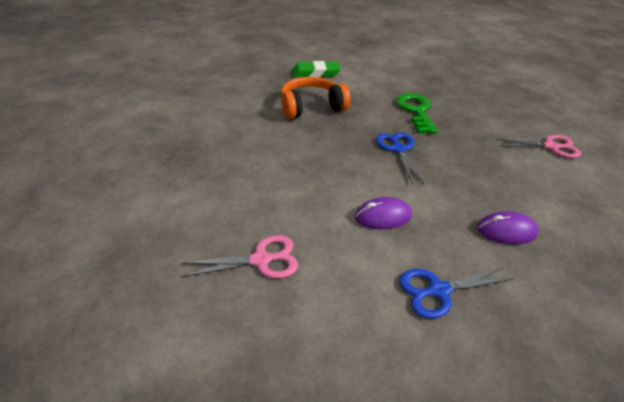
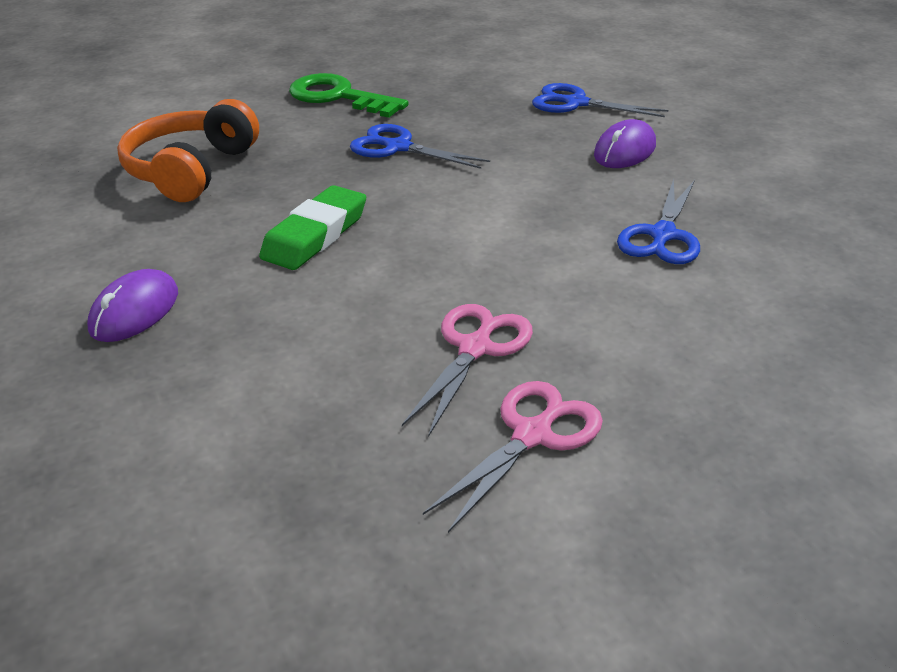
camera: 50 degrees left, 5 degrees down
(315, 73) = (103, 127): green eraser -> green eraser (315, 235)
(383, 216) = (508, 217): purple mouse -> purple mouse (134, 311)
(527, 187) = (576, 103): none -> blue scissors
(550, 147) = (532, 55): pink scissors -> pink scissors (532, 435)

